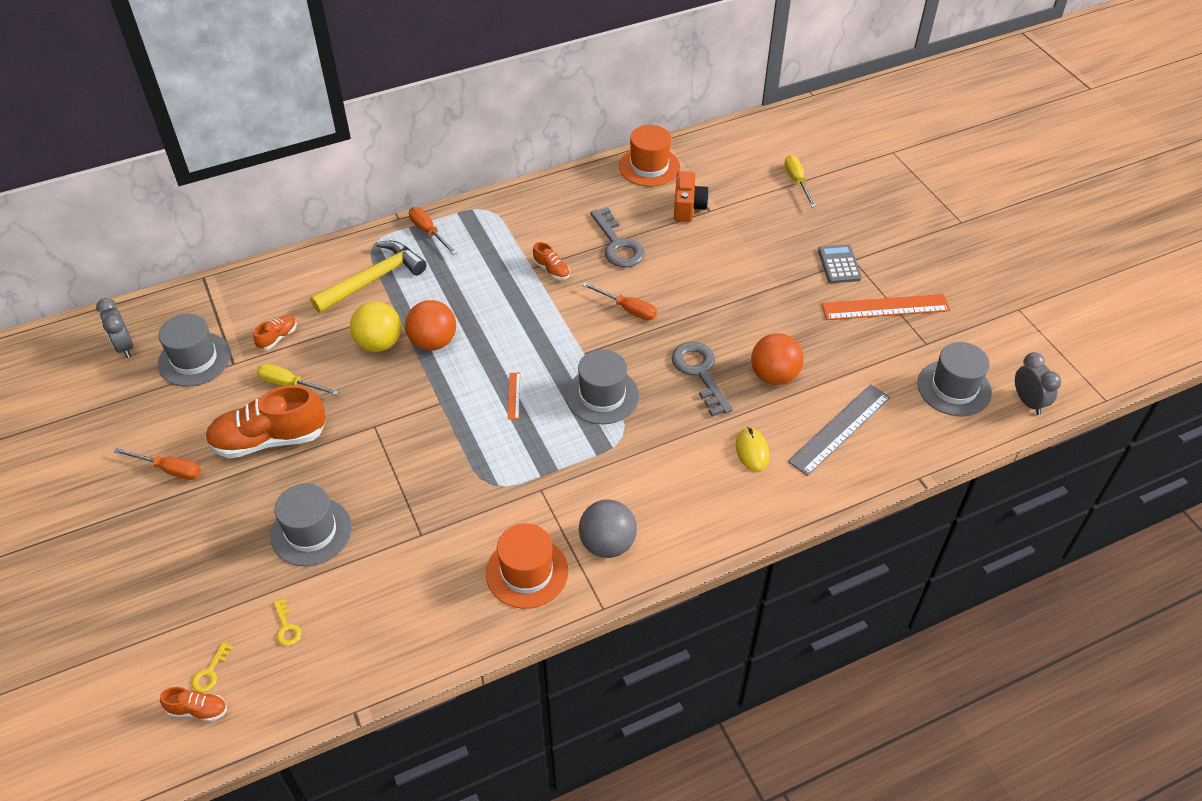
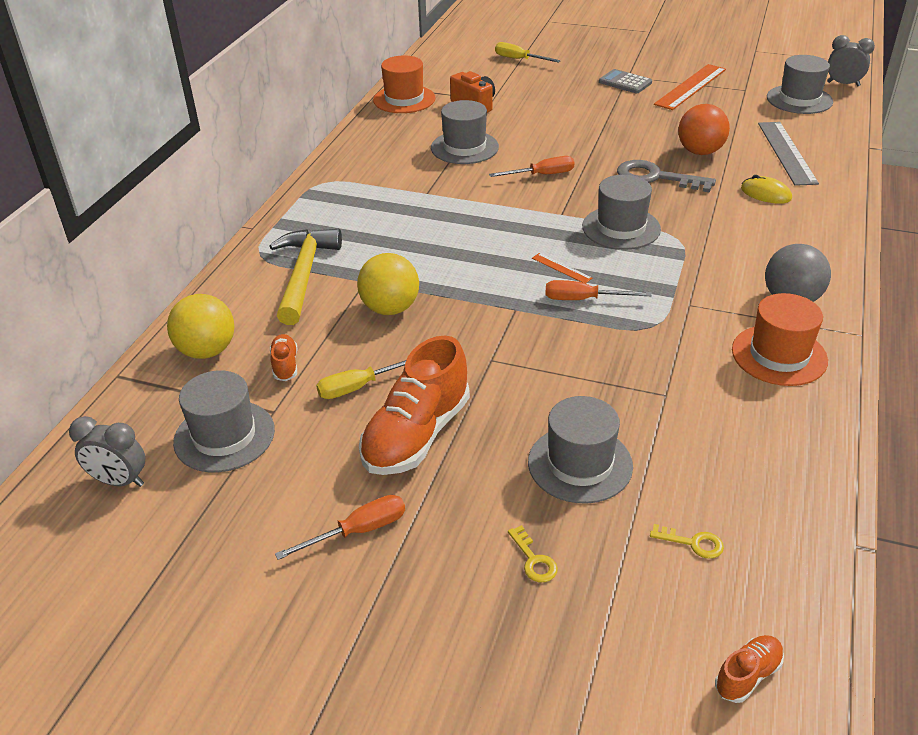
camera: 45 degrees left, 10 degrees down
(210, 672) = (699, 637): yellow key -> yellow key (533, 560)
(258, 295) = (207, 351): none -> yellow ball
(428, 232) = (297, 221): orange screwdriver -> orange screwdriver (583, 299)
(433, 342) = (435, 279): orange ball -> none
(551, 270) = (444, 186): orange shoe -> none
(617, 244) = (464, 147): grey key -> grey hat

